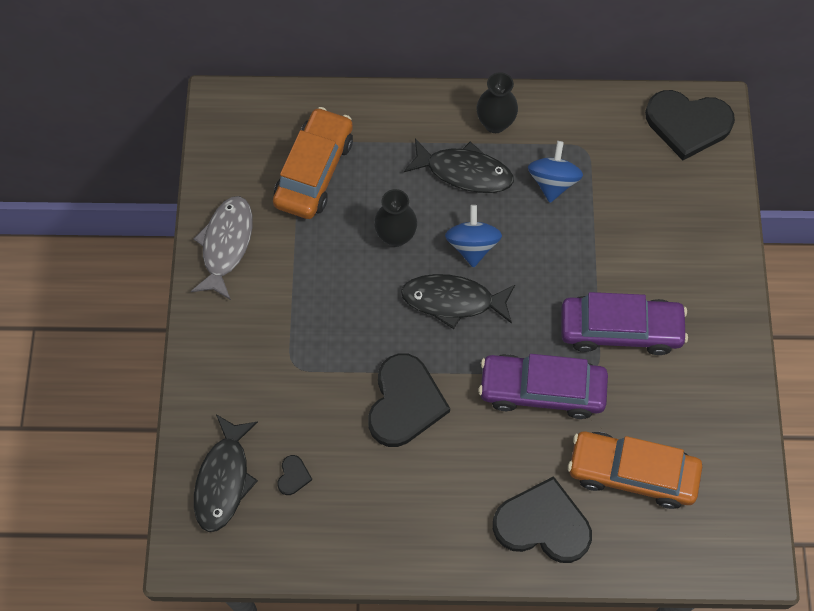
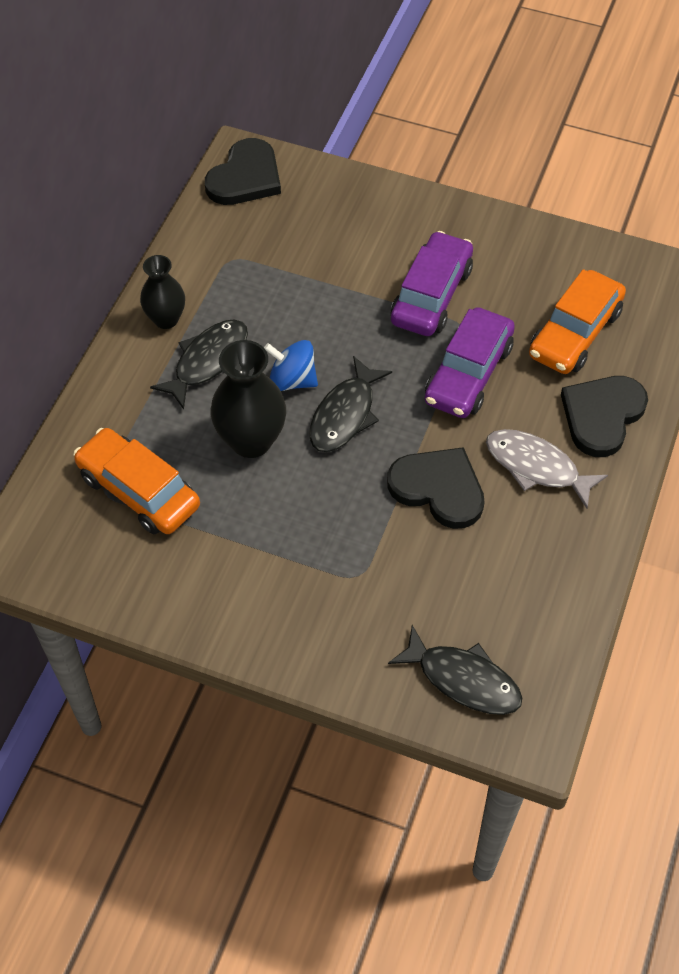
camera: 70 degrees left, 10 degrees down
(226, 245) = (186, 601): grey fish -> grey fish (536, 467)
(293, 476) = (482, 612): black heart -> none
(395, 236) = (251, 441): black vase -> black vase, size x1.57
(552, 182) = (254, 295): blue spinning top -> none

